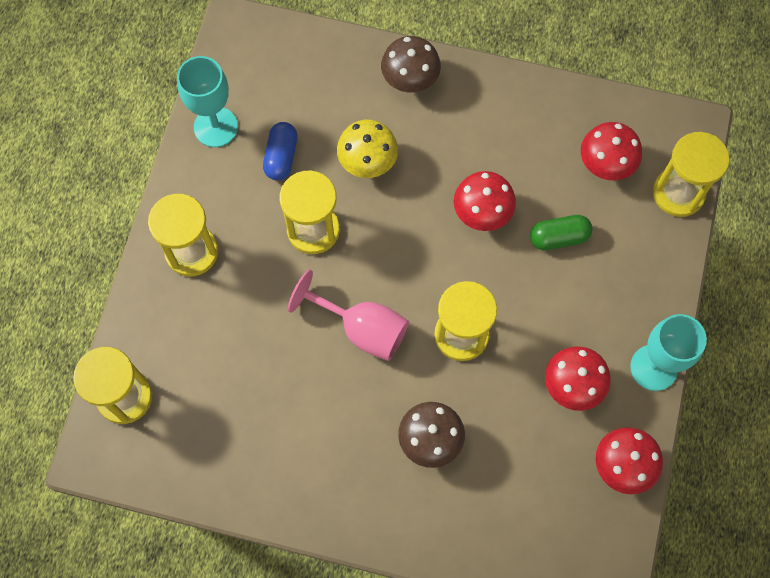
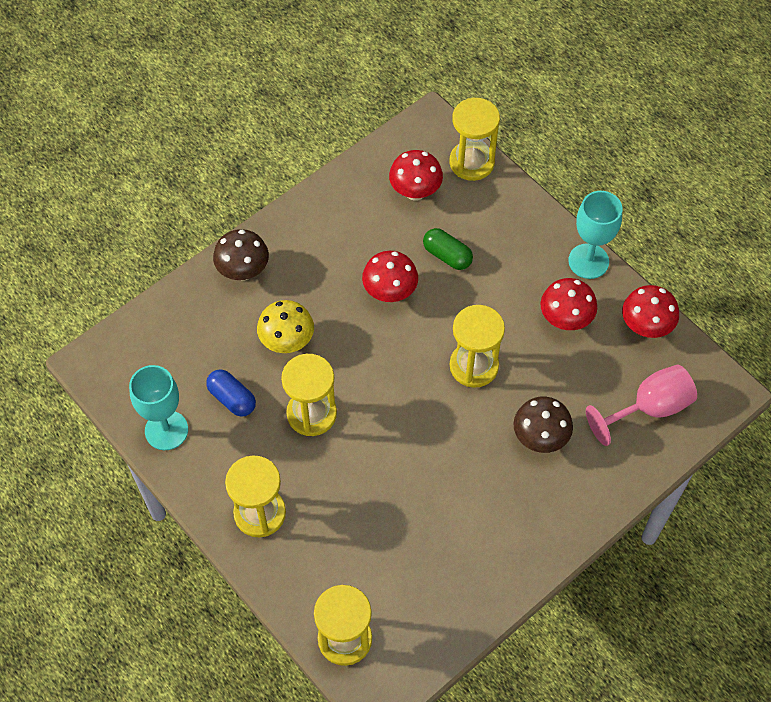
camera: 55 degrees left, 10 degrees down
(361, 328) = (418, 430): pink goblet -> pink goblet (649, 408)
(558, 237) = (447, 256): green capsule -> green capsule turned 75 degrees counterclockwise

